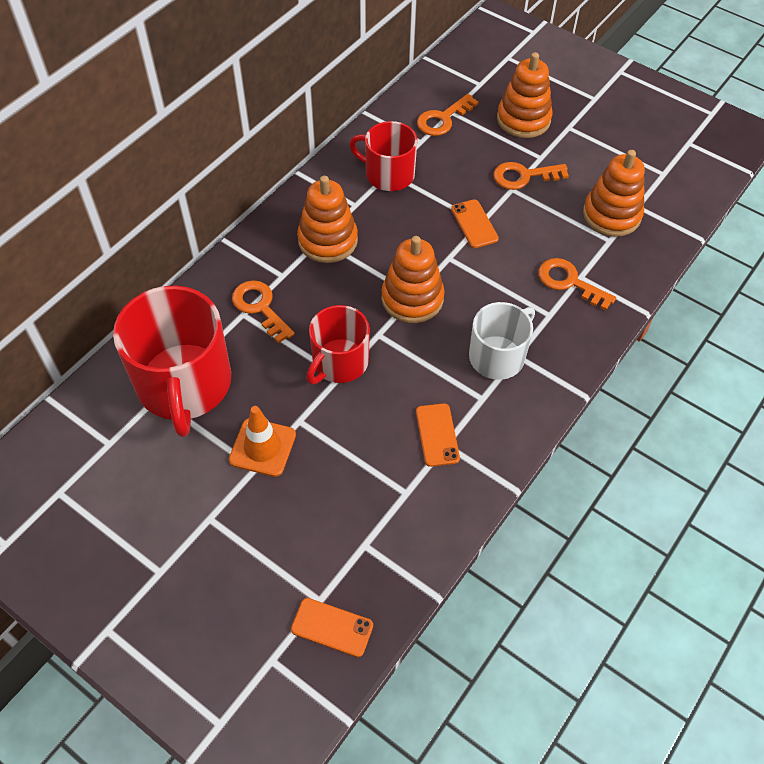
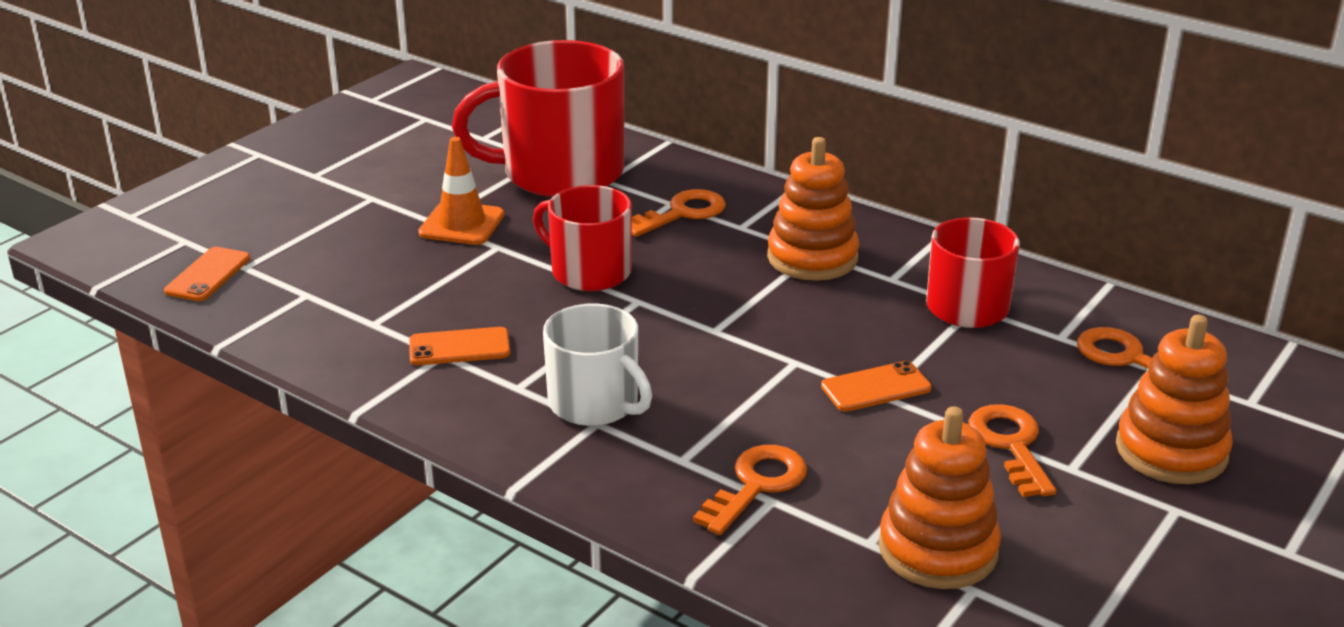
camera: 90 degrees right, 25 degrees down
(412, 298) = (706, 328): orange stacking toy -> none

